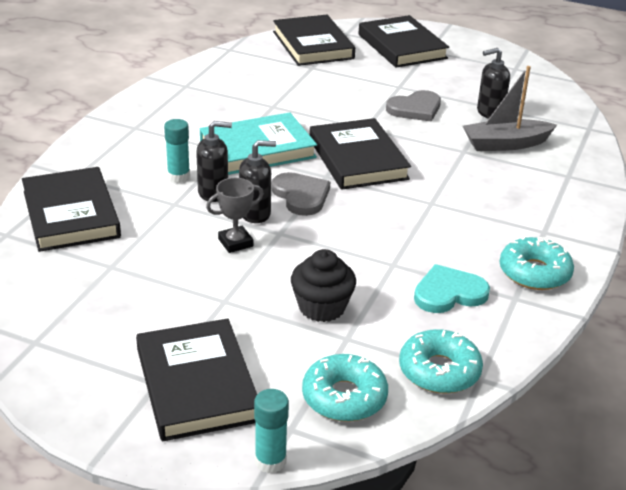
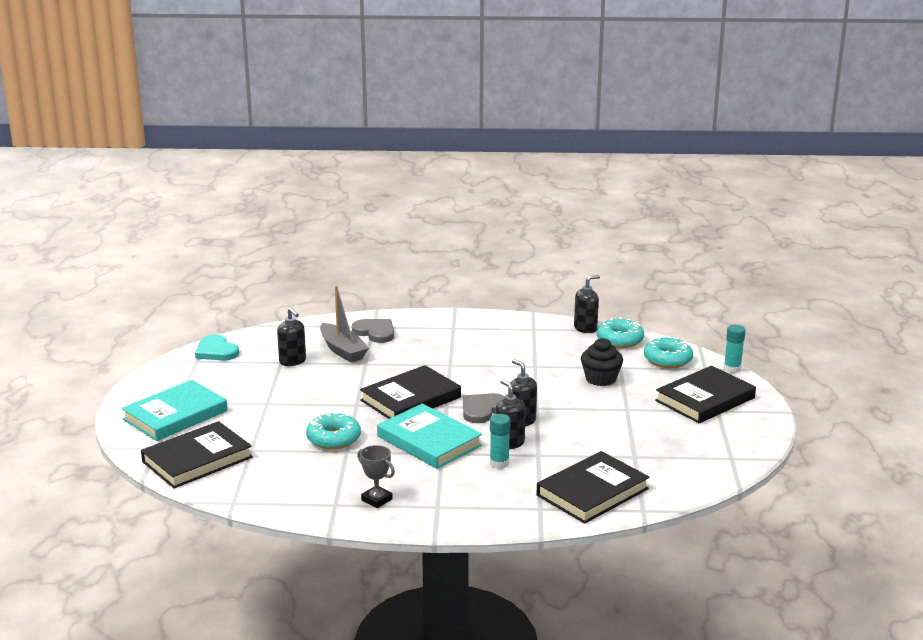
camera: 110 degrees left, 10 degrees down
(235, 243) = (563, 420): grey trophy -> grey trophy (377, 500)
(402, 46) = (175, 415): black book -> turquoise book
(415, 109) = (307, 390): grey heart -> grey heart (375, 332)
(449, 293) = (548, 346): turquoise heart -> turquoise heart (216, 351)
(497, 349) = (585, 328): none -> black soap dispenser
(534, 273) = (502, 326): turquoise donut -> turquoise donut (333, 439)

